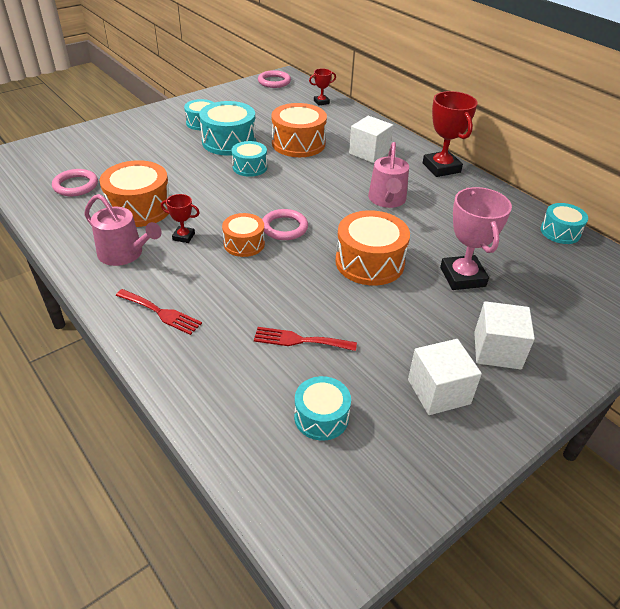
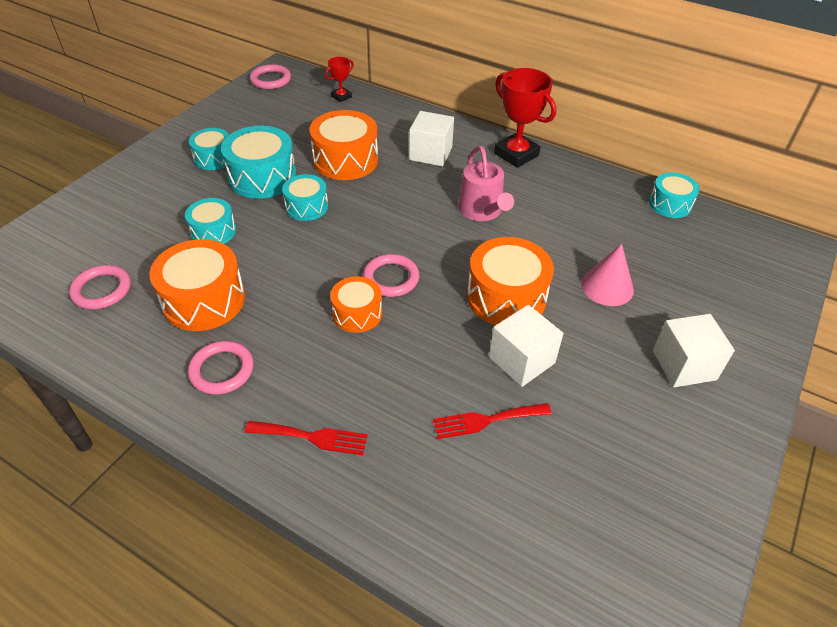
camera: 20 degrees left, 5 degrees up
(124, 254) = (222, 370): pink watering can -> pink ring
(183, 237) = (281, 325): red trophy -> none
(321, 417) = (559, 508): turquoise drum -> turquoise drum (213, 231)
(438, 391) = (655, 434): white cube -> white cube (521, 360)
(462, 277) = (607, 286): pink trophy -> pink cone

